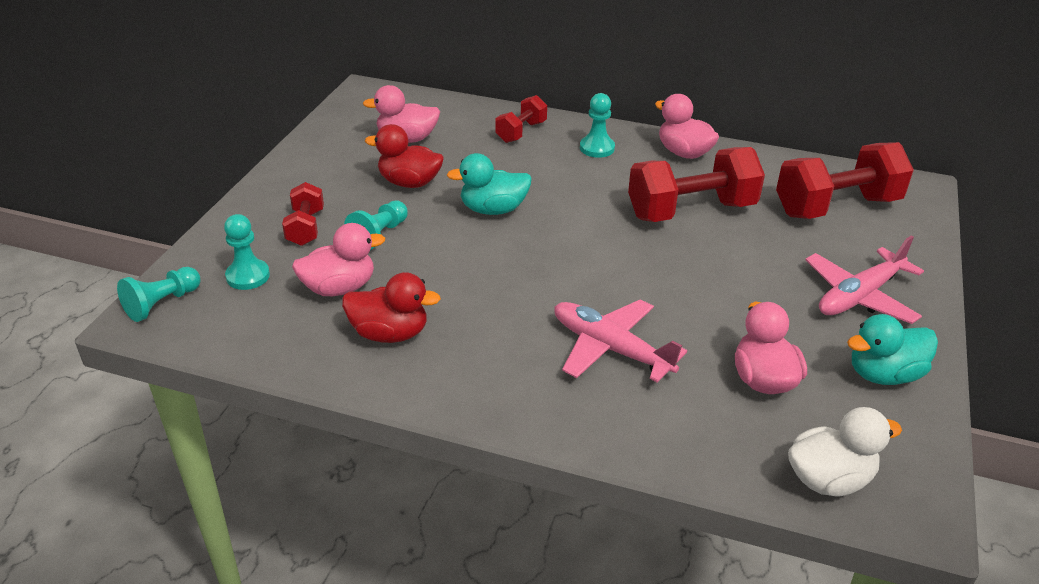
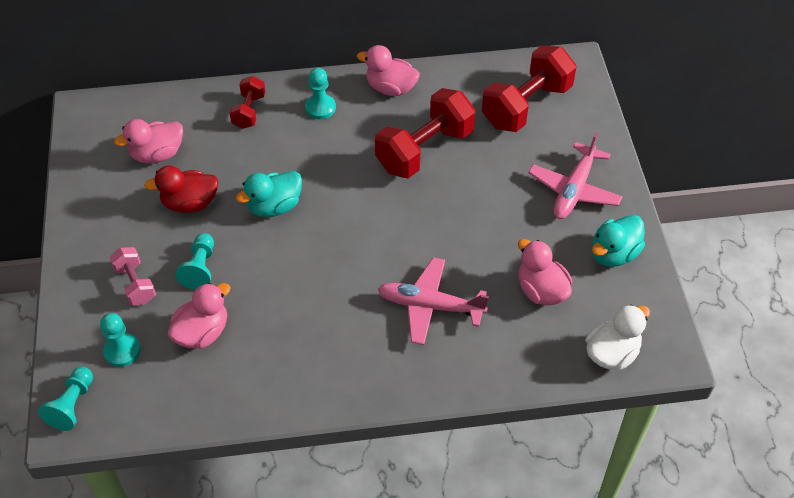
camera: 25 degrees left, 15 degrees up
(305, 228) = (135, 284): red dumbbell -> pink dumbbell
(390, 333) = (267, 358): red duck -> none

